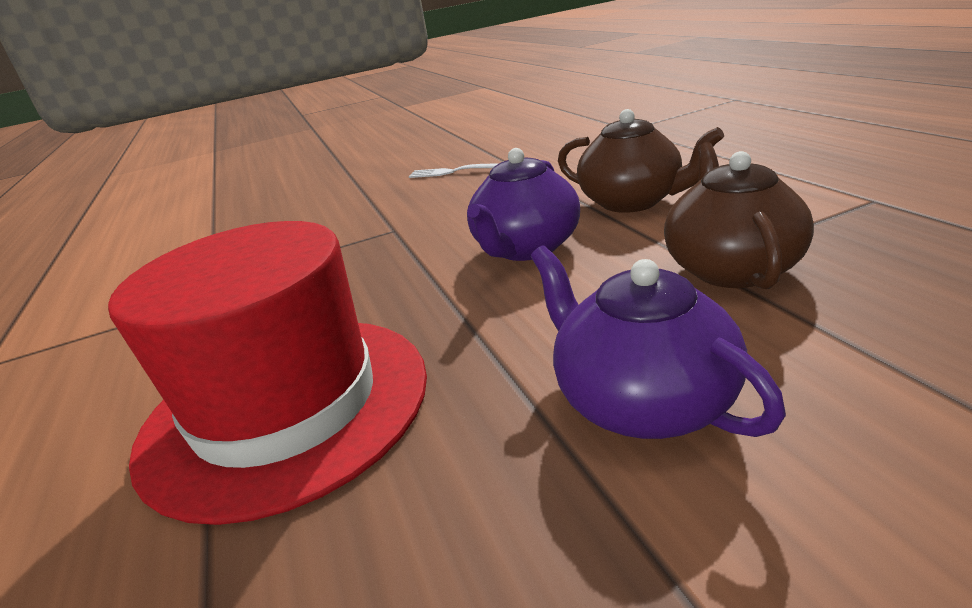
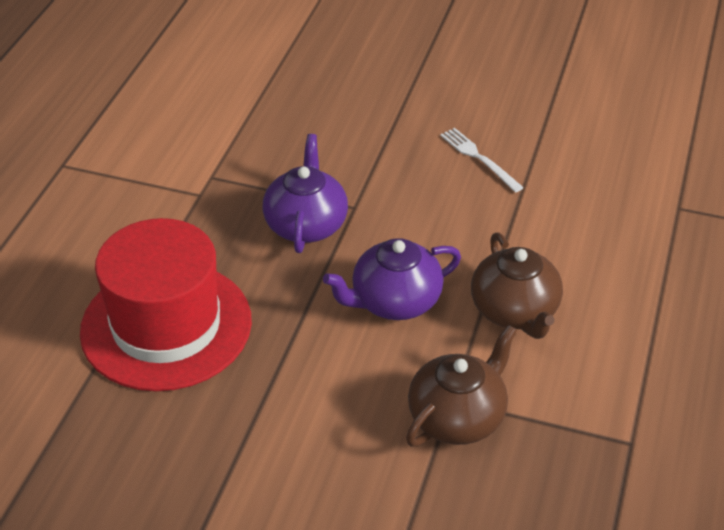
camera: 35 degrees right, 15 degrees up
(642, 401) = (294, 451): purple teapot -> purple teapot (306, 225)

